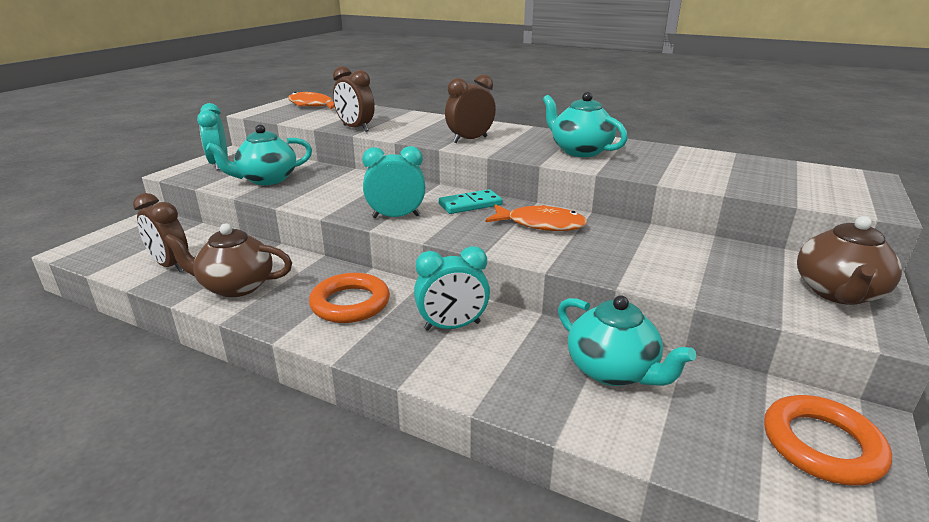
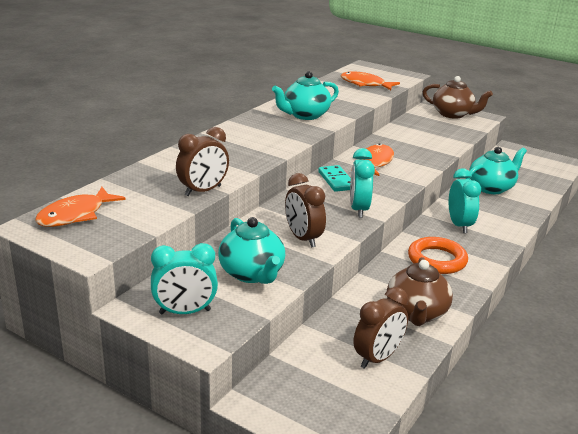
camera: 85 degrees left, 0 degrees up
(470, 140) = (264, 145): brown clock -> brown clock (303, 238)
(761, 177) = (365, 84): none -> orange fish
(821, 445) = (528, 159): orange ring -> none

